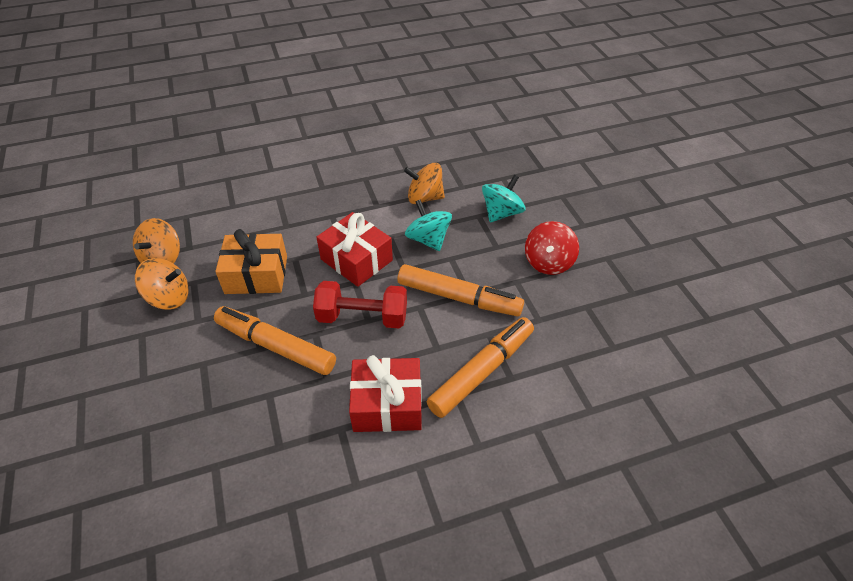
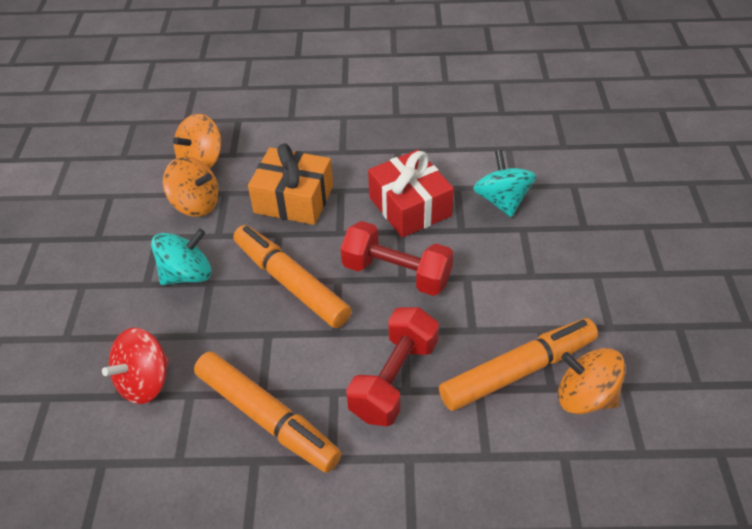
camera: 20 degrees right, 0 degrees up
(387, 404) = (394, 379): red gift -> red dumbbell
(424, 198) = (513, 150): orange spinning top -> orange spinning top (585, 396)
(458, 297) = (517, 277): orange marker -> orange marker (267, 417)
(501, 213) = (604, 187): turquoise spinning top -> turquoise spinning top (187, 274)
(548, 262) = (645, 260): red spinning top -> red spinning top (145, 381)

